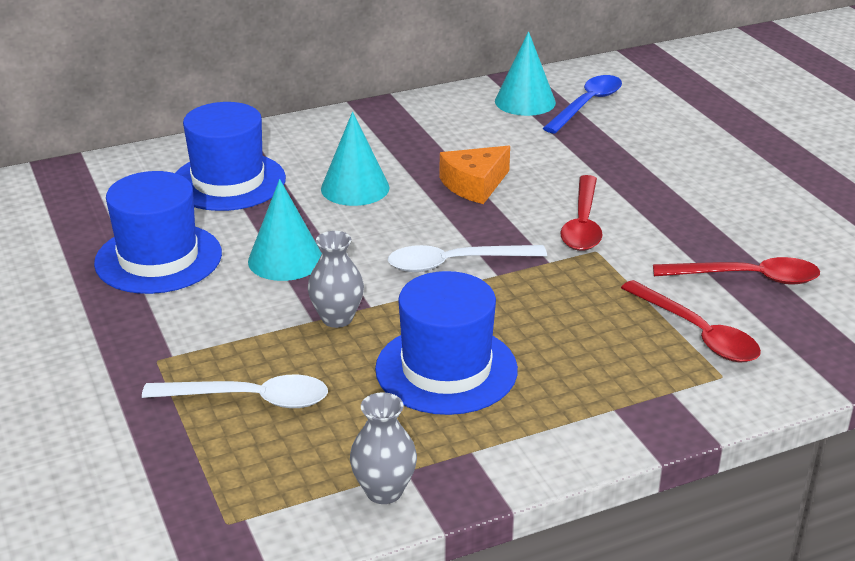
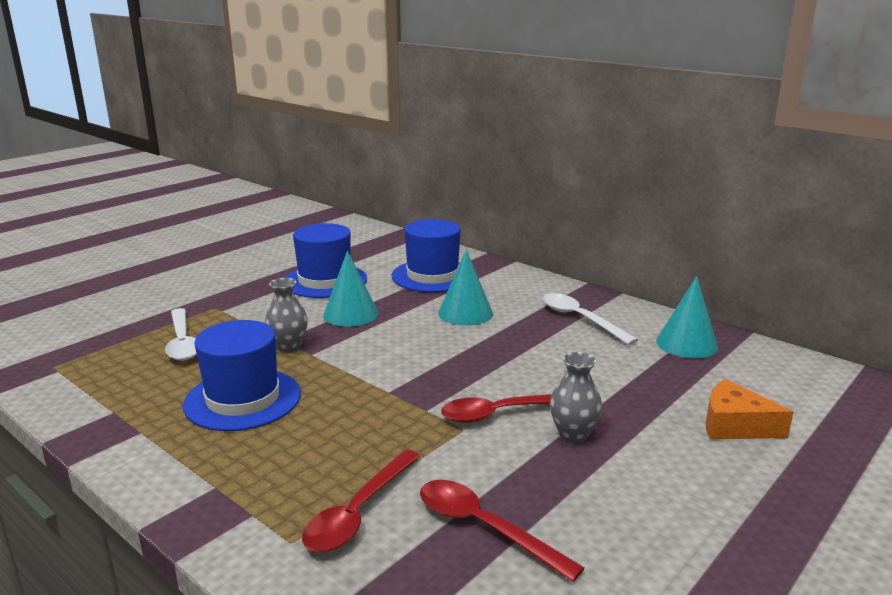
camera: 65 degrees right, 10 degrees down
(384, 491) = (88, 409): grey vase -> grey vase (573, 434)
(455, 263) = (391, 371): white spoon -> white spoon (580, 319)
(474, 185) = (517, 353): orange cheese -> orange cheese (735, 425)
(587, 105) = (725, 372): blue spoon -> none
(747, 278) = (484, 528): red spoon -> red spoon turned 150 degrees clockwise

